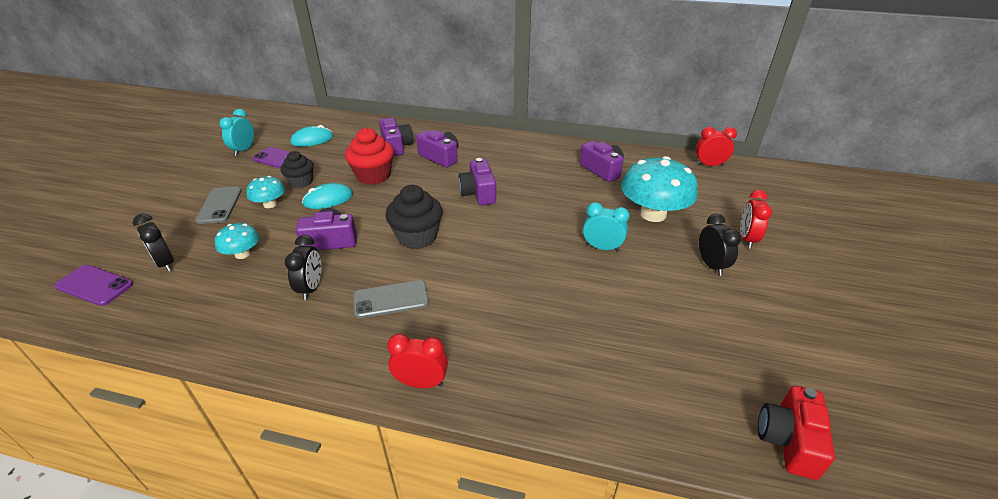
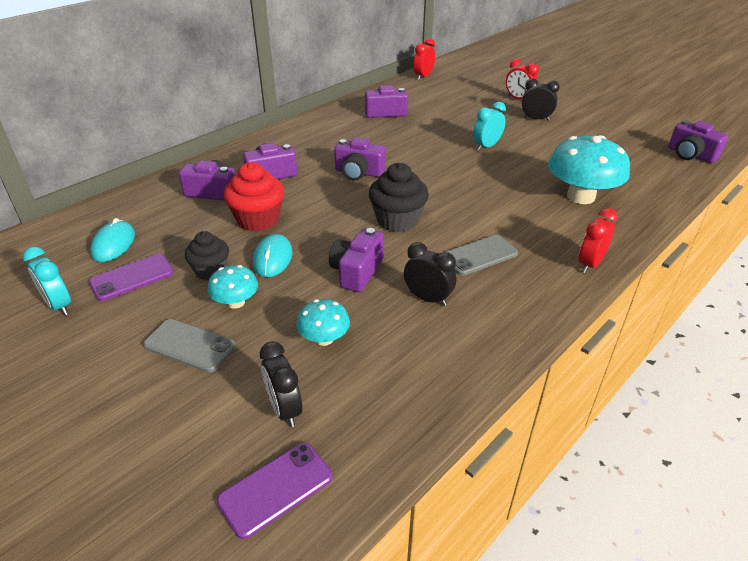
camera: 60 degrees left, 0 degrees up
(165, 263) = (284, 409): black clock -> black clock turned 75 degrees clockwise
(391, 299) = (479, 255): grey phone -> grey phone turned 45 degrees clockwise
(653, 214) = (463, 116): turquoise mushroom -> turquoise mushroom (581, 196)
(788, 440) = (690, 155): red camera -> purple camera

